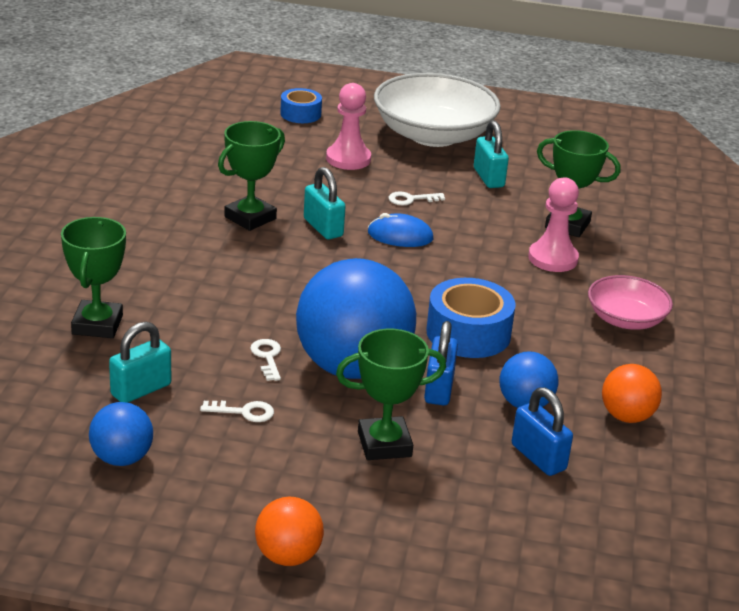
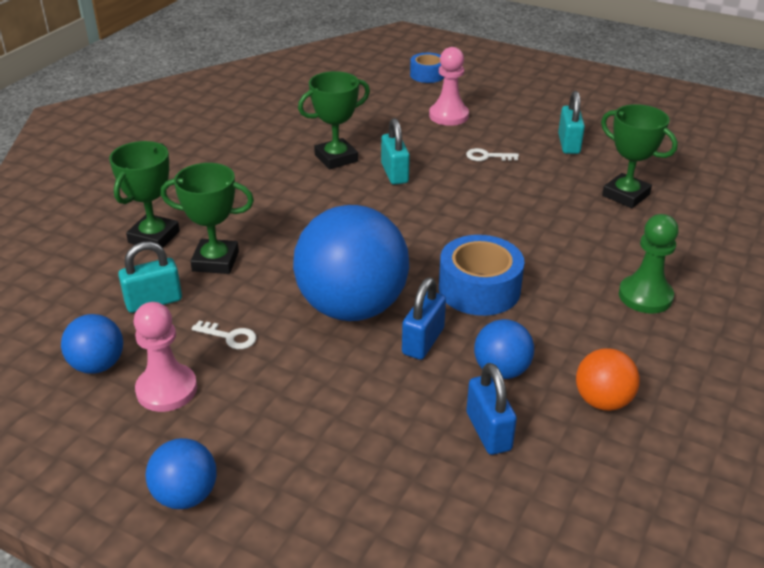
camera: 20 degrees right, 5 degrees up
(267, 357) = (280, 287): white key -> none
(288, 556) = (185, 495): orange ball -> blue ball
(384, 444) = (341, 391): green trophy -> green trophy (215, 261)
(400, 236) = (460, 188): blue mouse -> none
(433, 135) = (535, 102): white bowl -> none
(553, 258) = (596, 226): pink pawn -> pink pawn (166, 390)
(626, 319) = (645, 296): pink bowl -> green pawn

